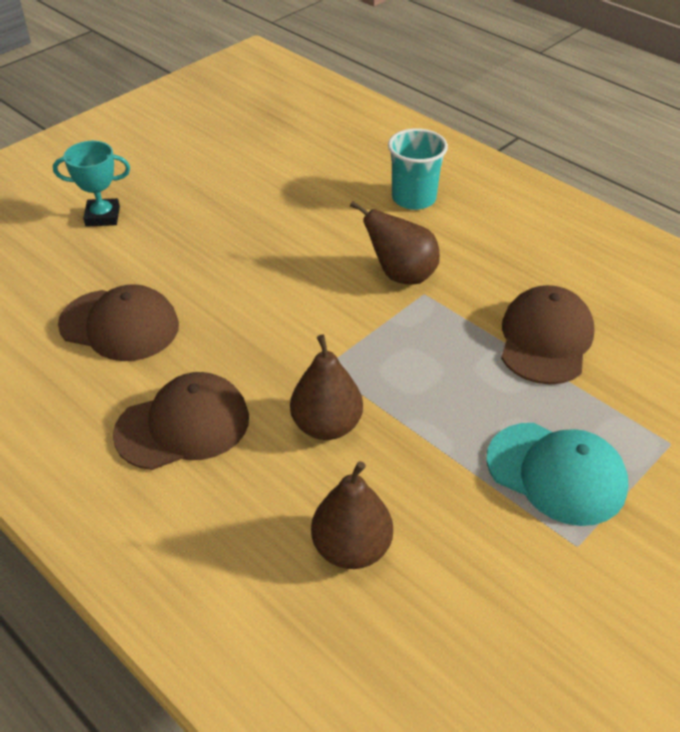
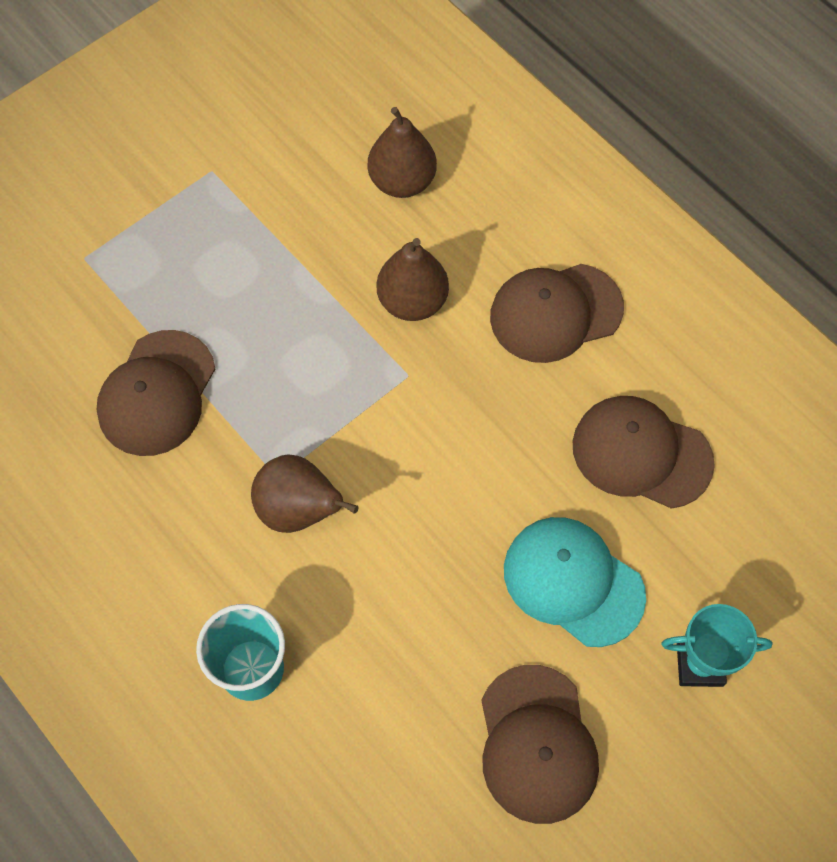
camera: 175 degrees left, 20 degrees up
(219, 179) = (537, 744): none -> brown cap
(556, 473) = (204, 235): turquoise cap -> turquoise cap (573, 582)

